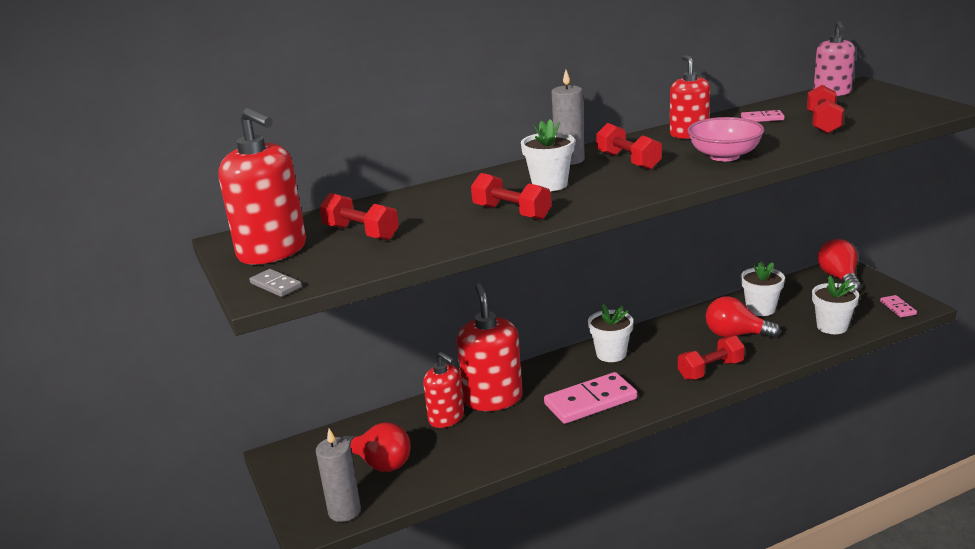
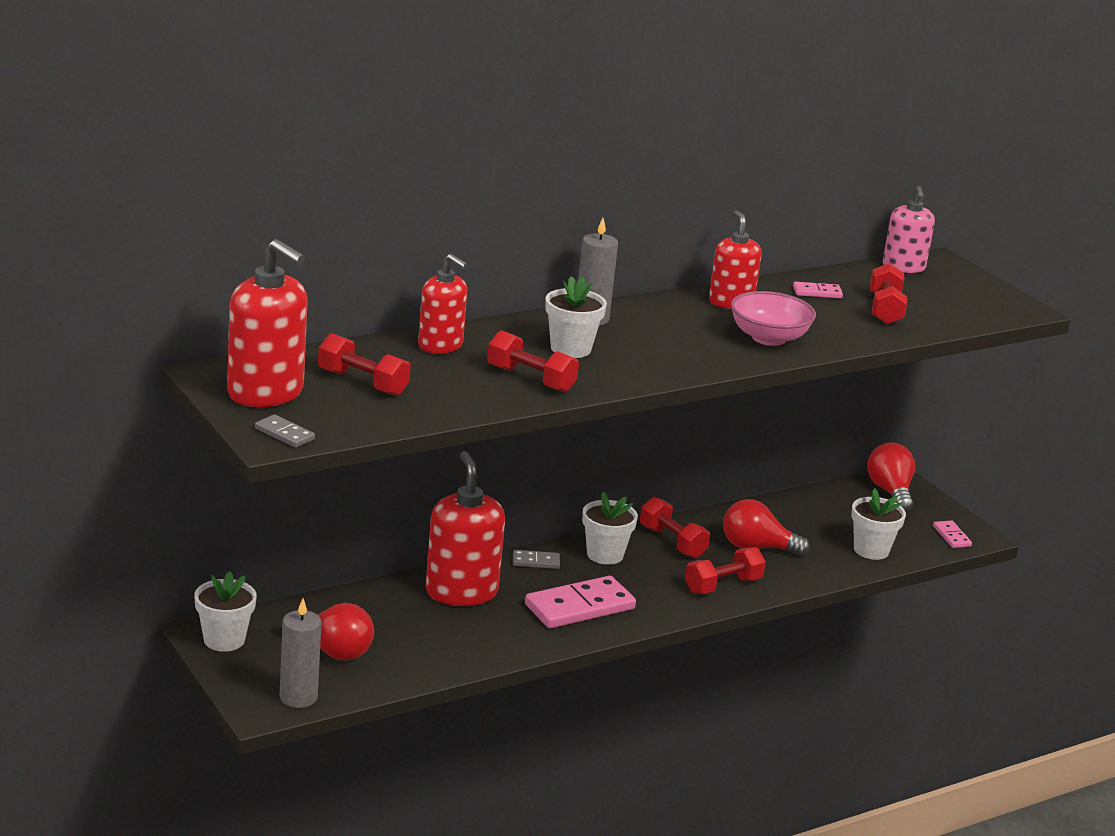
camera: 10 degrees left, 0 degrees up
(446, 418) = (406, 609): red soap dispenser -> red soap dispenser (440, 345)
(554, 366) = (536, 562): none -> grey domino
(628, 161) = (659, 330): red dumbbell -> red dumbbell (672, 542)
(760, 309) = (790, 520): white flower pot -> white flower pot (224, 640)

